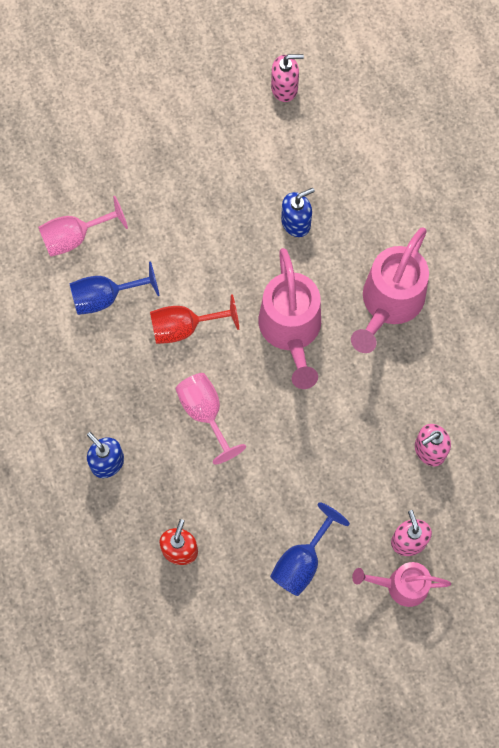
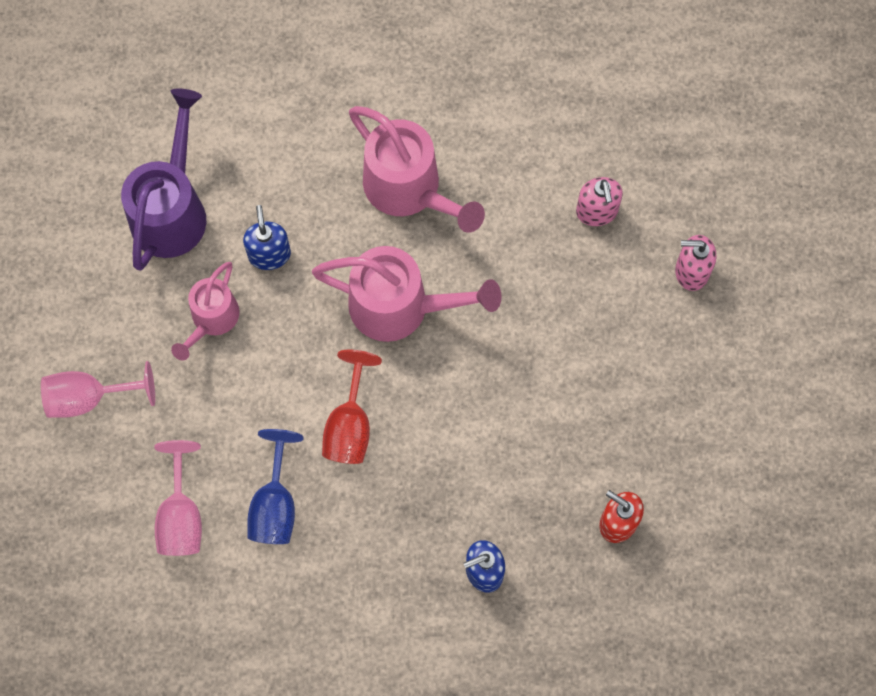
camera: 70 degrees left, 0 degrees up
(205, 413) = (464, 438): pink goblet -> pink goblet (89, 398)
(284, 88) = (91, 205): pink soap dispenser -> none
(302, 562) = (677, 392): blue goblet -> none
(304, 143) = (172, 209): none -> purple watering can
(400, 585) = (738, 298): pink watering can -> pink watering can (211, 320)

